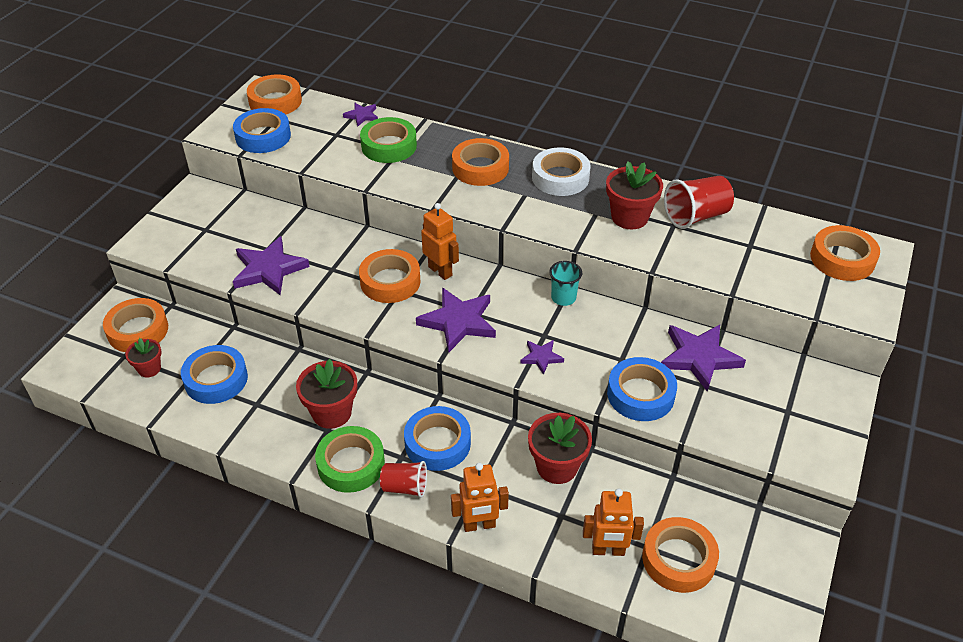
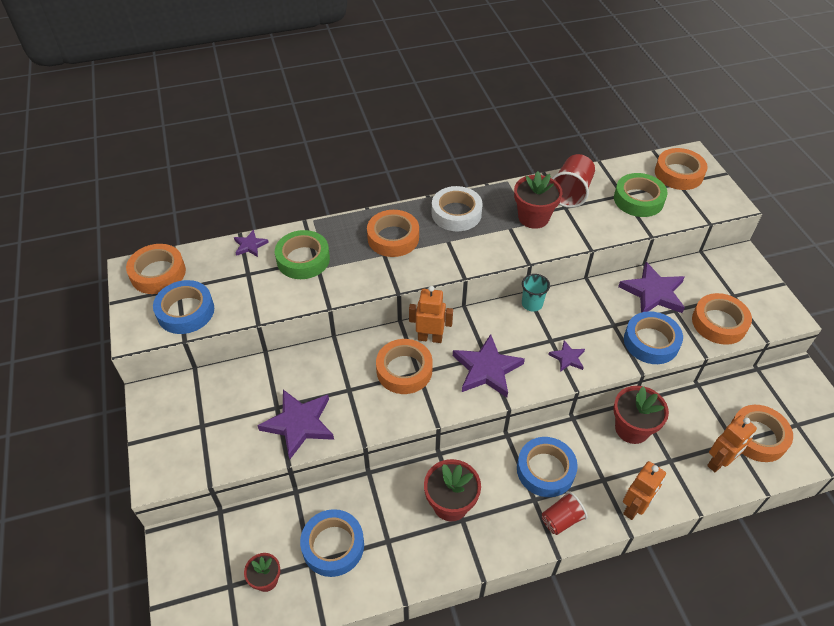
camera: 40 degrees left, 5 degrees up
(138, 330) = (216, 555): orange tape -> orange tape (719, 323)
(351, 464) = (508, 532): green tape -> green tape (638, 200)

